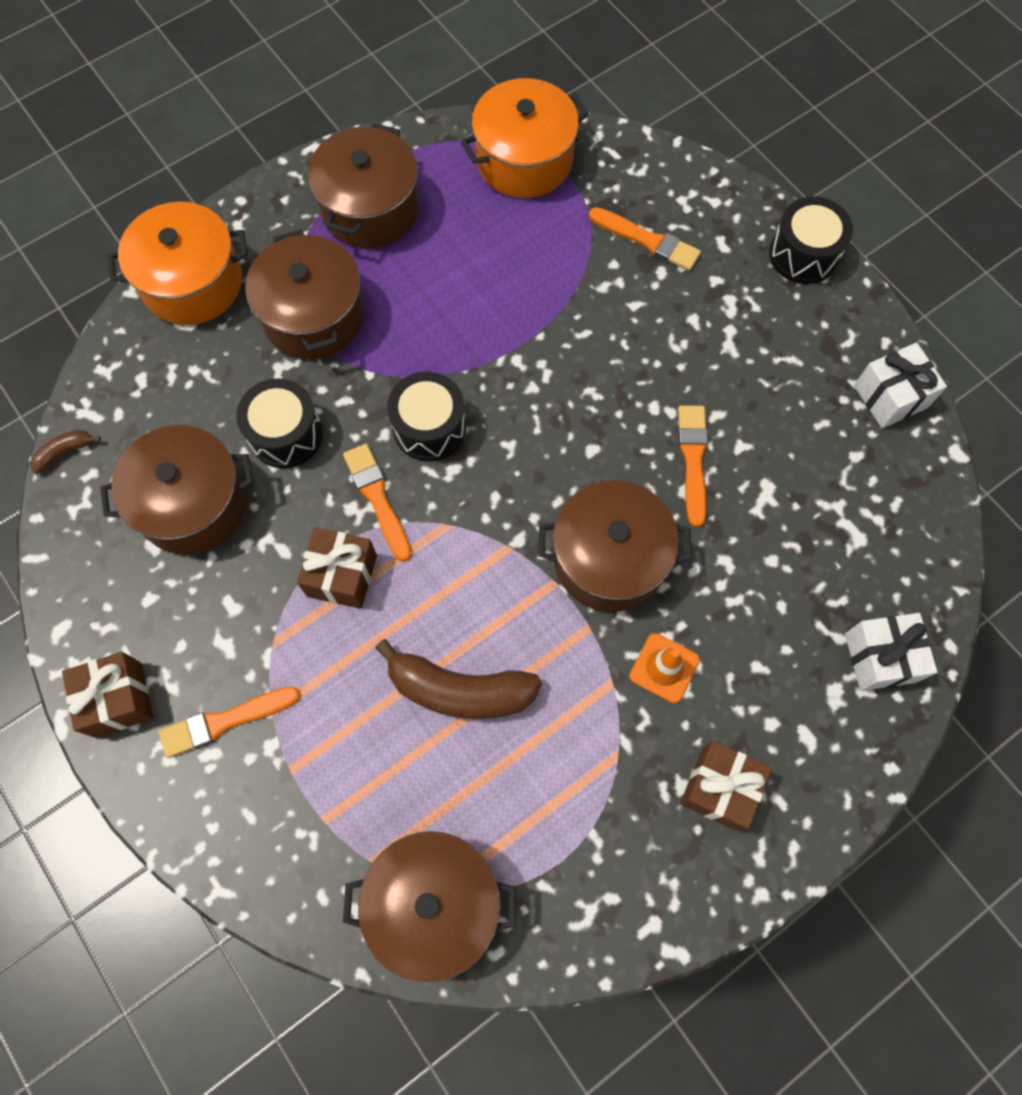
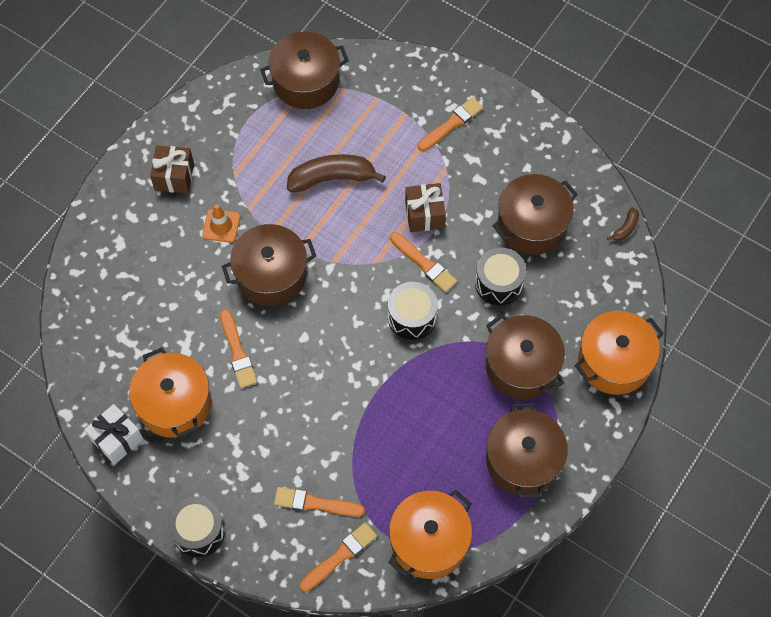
camera: 160 degrees right, 5 degrees down
(118, 699) = (514, 115): brown gift -> none
(637, 177) = (340, 556): none -> orange brush
(800, 418) = (174, 403): none -> orange pot
(880, 657) = (97, 271): white gift -> none

